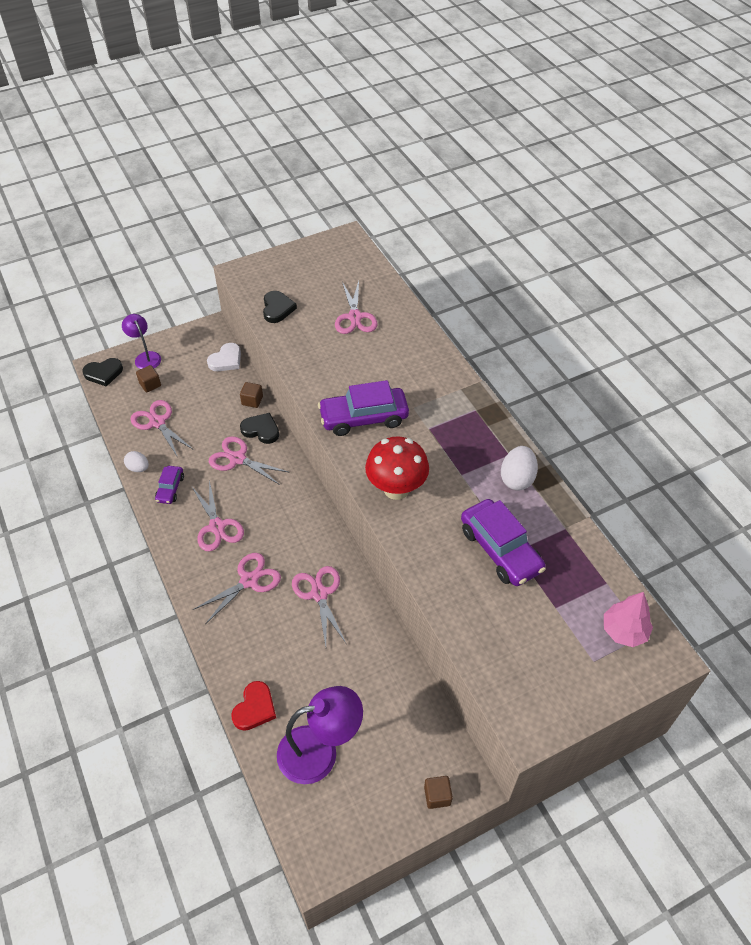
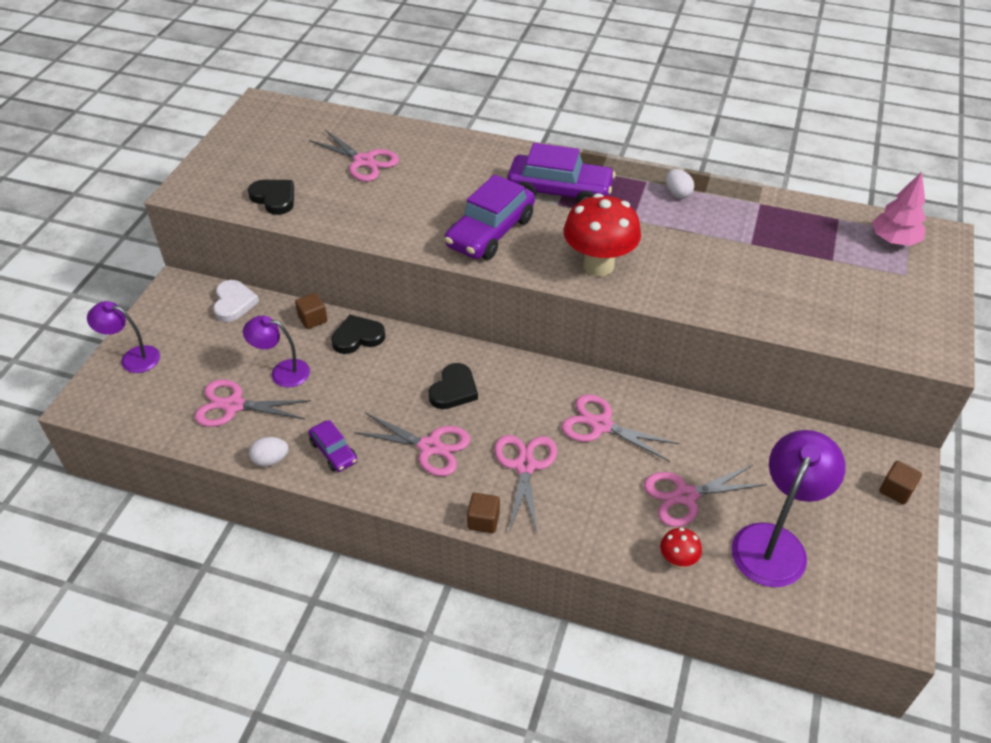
camera: 45 degrees left, 5 degrees down
(103, 373) = (100, 405): black heart -> black heart (454, 390)
(150, 384) = (175, 378): brown cube -> brown cube (483, 521)
(201, 421) = (282, 372): none -> purple lamp
(237, 459) = (368, 377): pink scissors -> pink scissors (685, 496)
(255, 708) = (677, 560): red heart -> red mushroom
(500, 550) = (739, 250): purple car -> purple car (559, 191)
(517, 478) = (677, 194): white egg -> white egg, size x0.63

